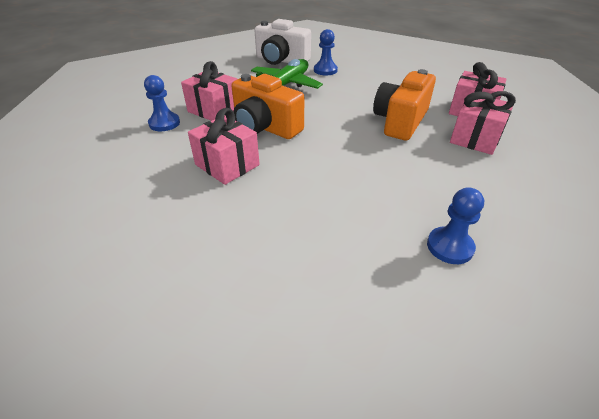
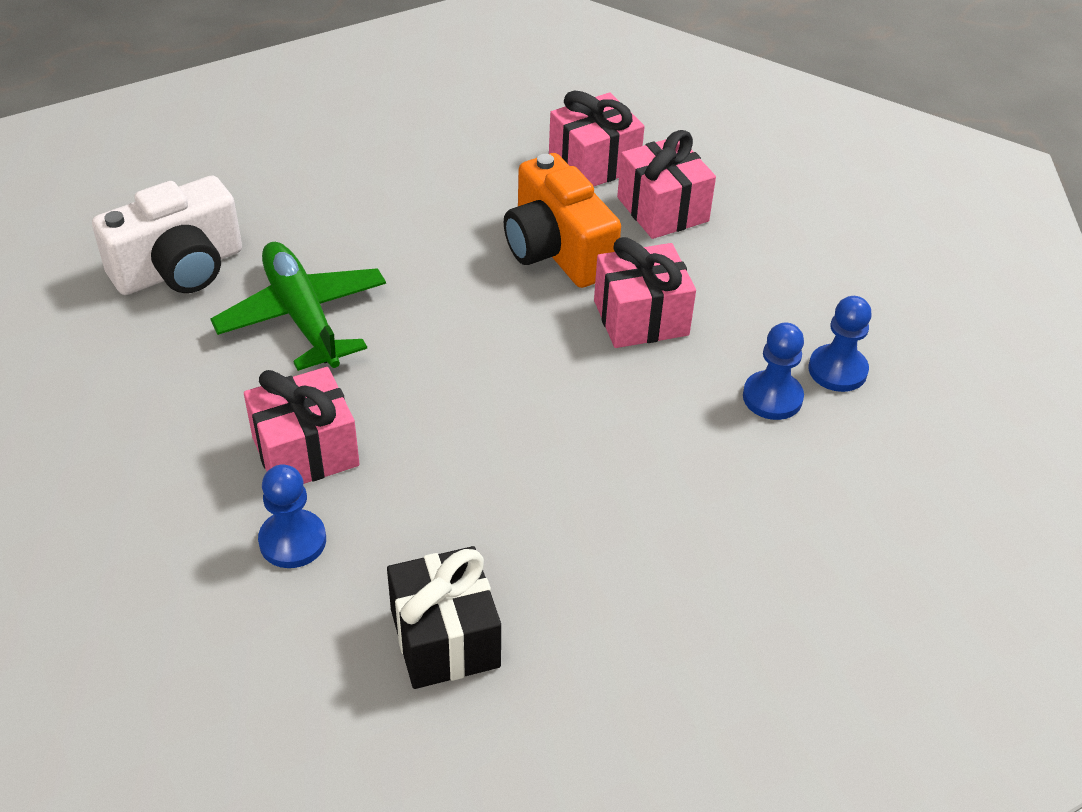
camera: 60 degrees left, 5 degrees up
(129, 176) = (445, 638): none -> black gift
(227, 165) = (512, 501): pink gift -> pink gift (641, 317)
(265, 127) = (434, 409): orange camera -> none
(325, 70) = (294, 234): blue pawn -> blue pawn (772, 397)

